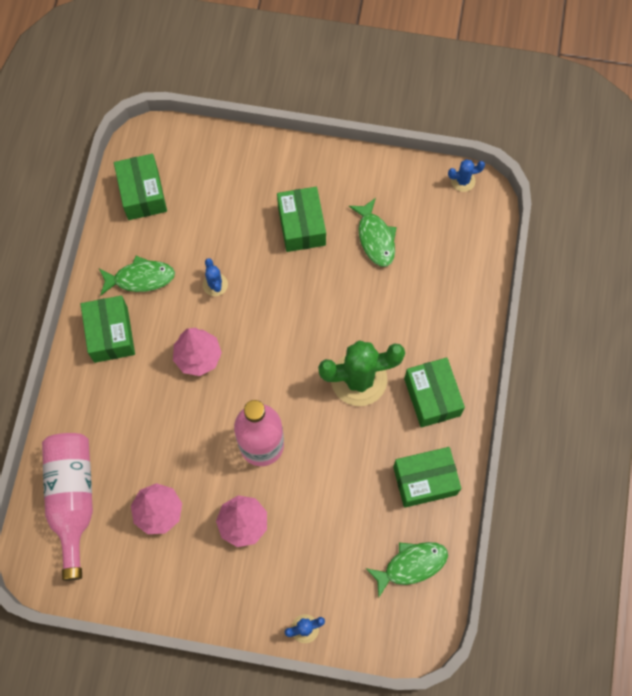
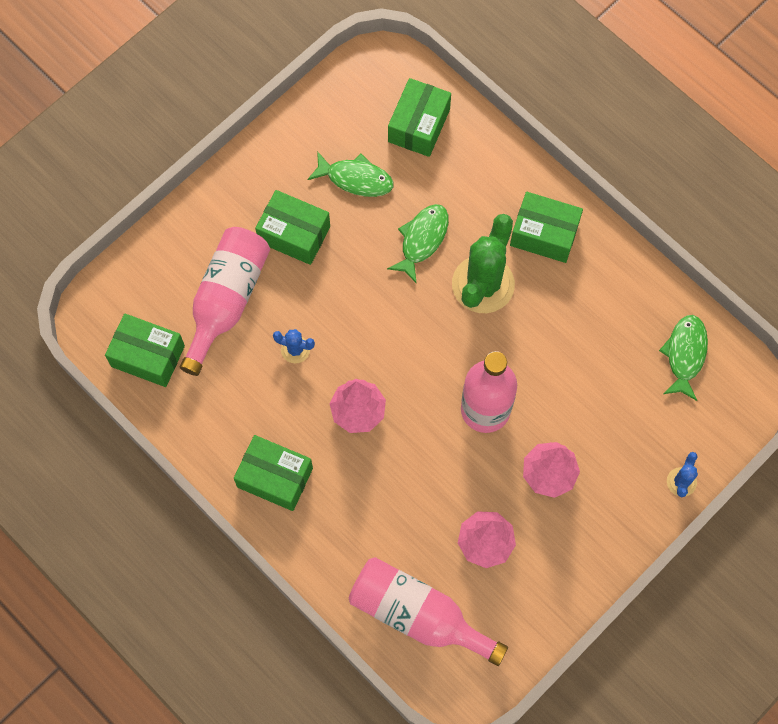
camera: 55 degrees left, 0 degrees up
(140, 278) = (237, 413): green fish -> green fish (422, 240)
(219, 216) = (226, 300): none -> pink bottle
(425, 480) = (616, 292): green box -> green box (419, 125)
(463, 181) = (356, 68): blue cactus -> none

